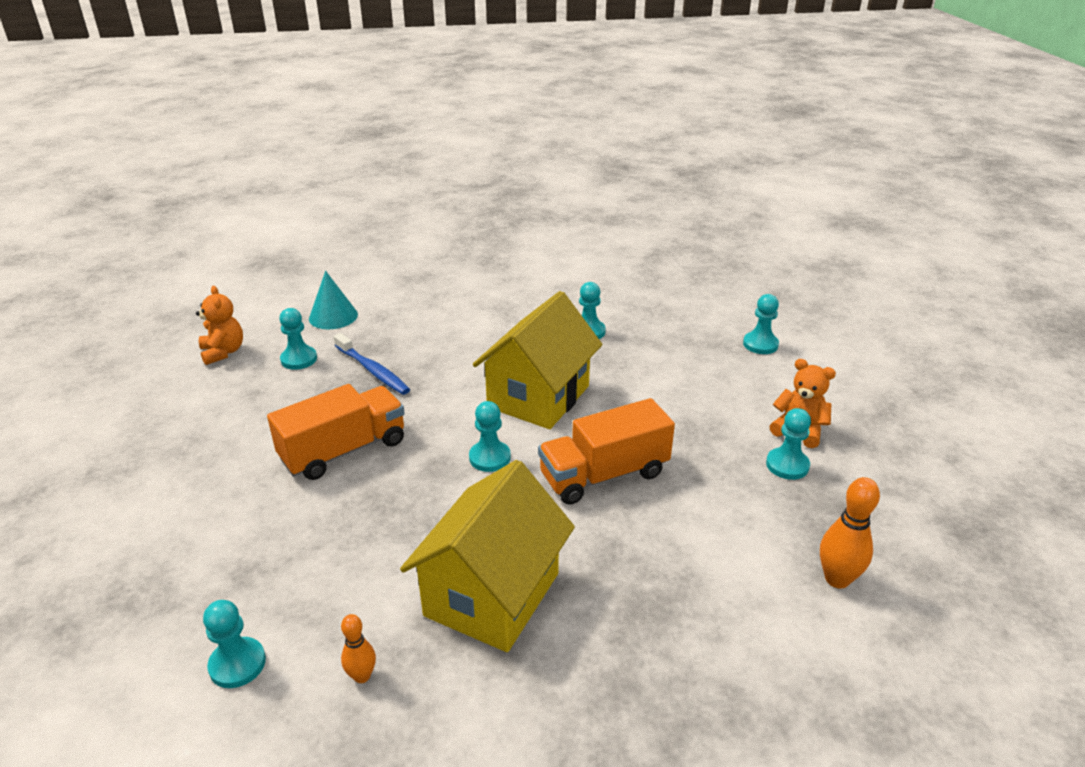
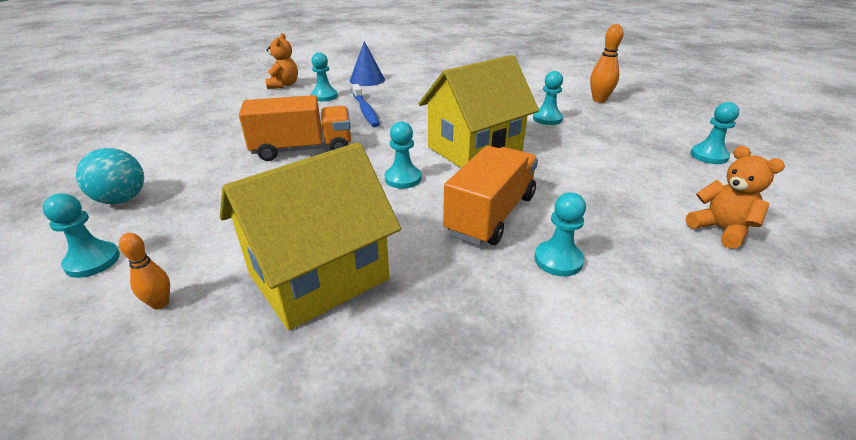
camera: 25 degrees right, 0 degrees up
(184, 585) = (122, 199): none -> turquoise ball
(333, 316) = (367, 80): turquoise cone -> blue cone
(604, 475) = (491, 214): orange truck -> orange truck turned 120 degrees clockwise
(787, 465) = (692, 256): turquoise pawn -> turquoise pawn (558, 260)
(837, 579) = (706, 392): orange bowling pin -> orange bowling pin (599, 100)

